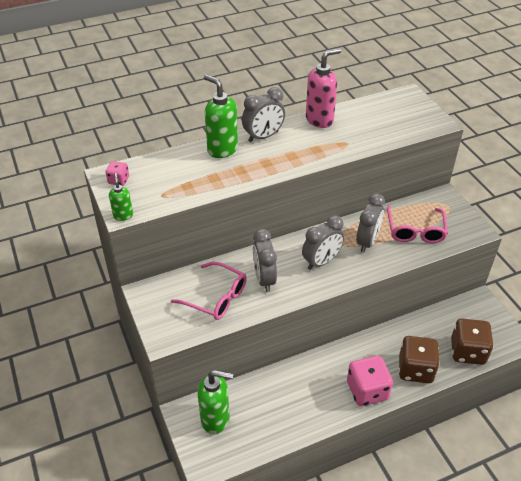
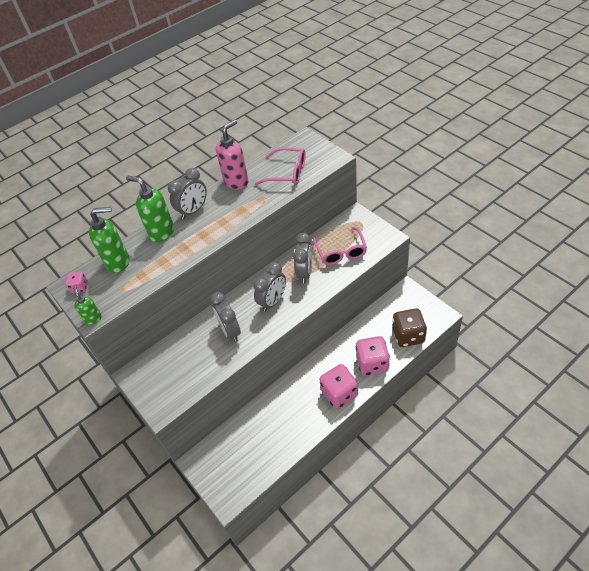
camera: 10 degrees left, 5 degrees up
(216, 297) = (195, 359): pink glasses -> pink glasses (287, 173)
(216, 419) = (225, 457): green soap dispenser -> green soap dispenser (119, 262)
(415, 369) = (372, 363): brown dice -> pink dice

